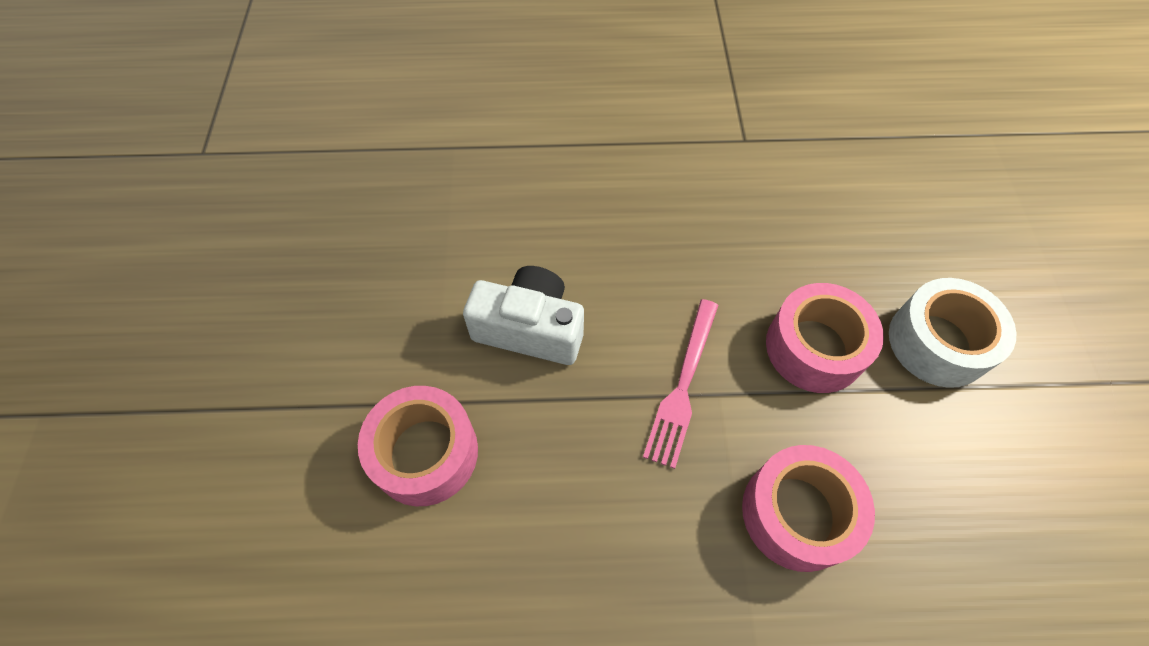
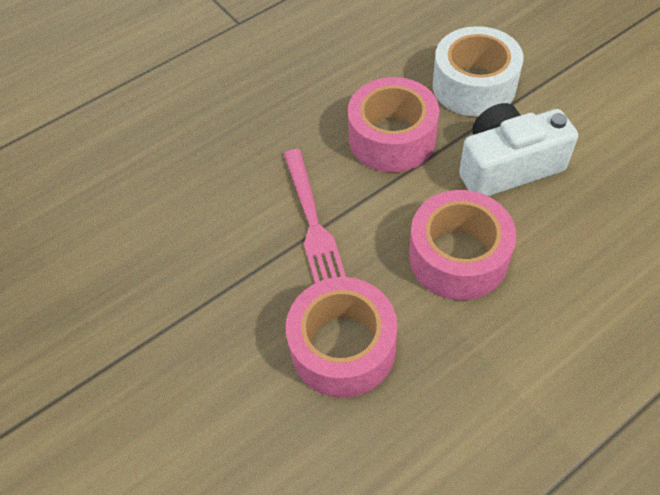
camera: 30 degrees left, 5 degrees down
(425, 453) = (130, 407): pink tape -> pink tape (343, 347)
(530, 329) = (157, 256): white camera -> white camera (507, 166)

